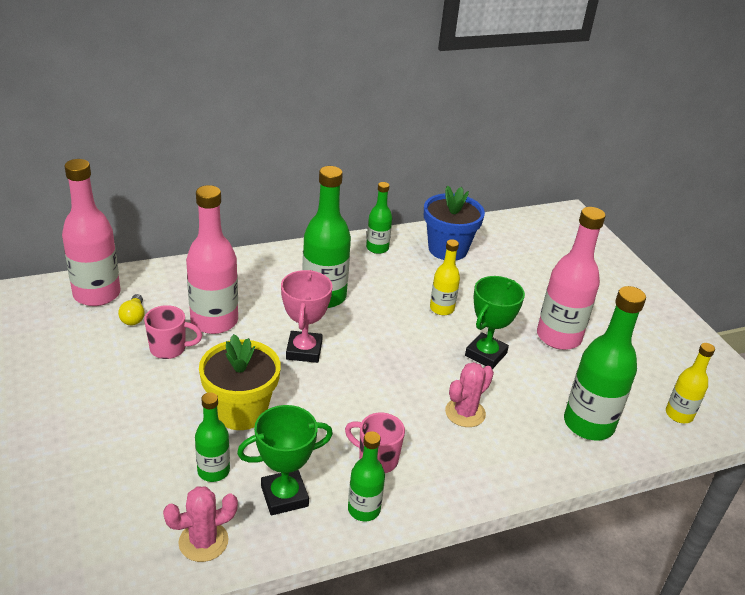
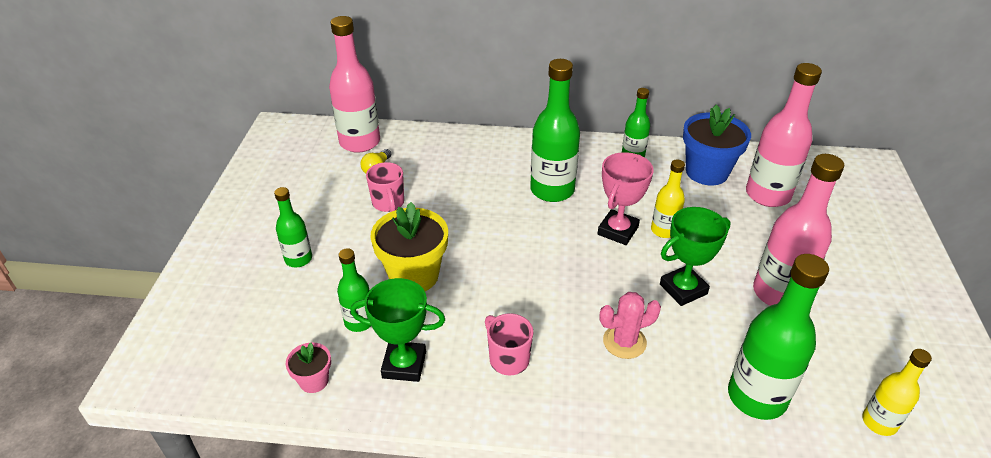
camera: 30 degrees right, 5 degrees up
(169, 349) = (388, 203): pink mug -> pink mug turned 45 degrees clockwise
(203, 541) = (314, 381): pink cactus -> pink flower pot
(214, 321) = (440, 189): pink bottle -> pink bottle (767, 195)
(304, 350) = (503, 236): pink trophy -> pink trophy (618, 231)
(364, 509) = (467, 403): green bottle -> green bottle (298, 259)

